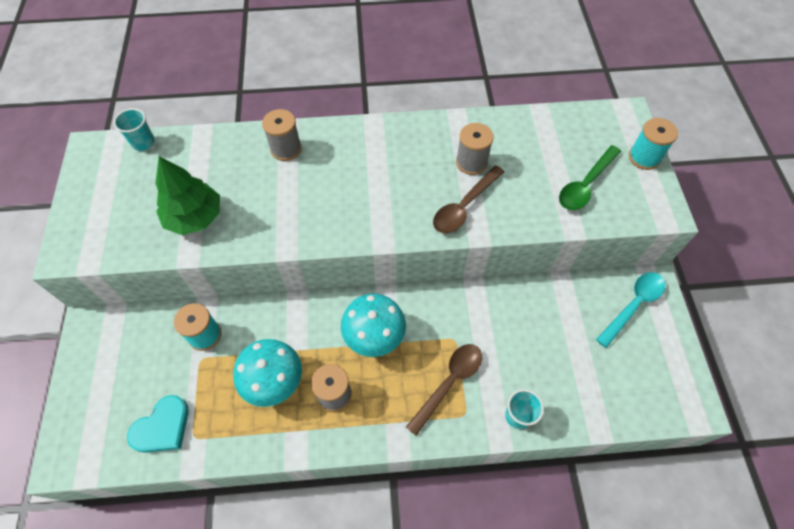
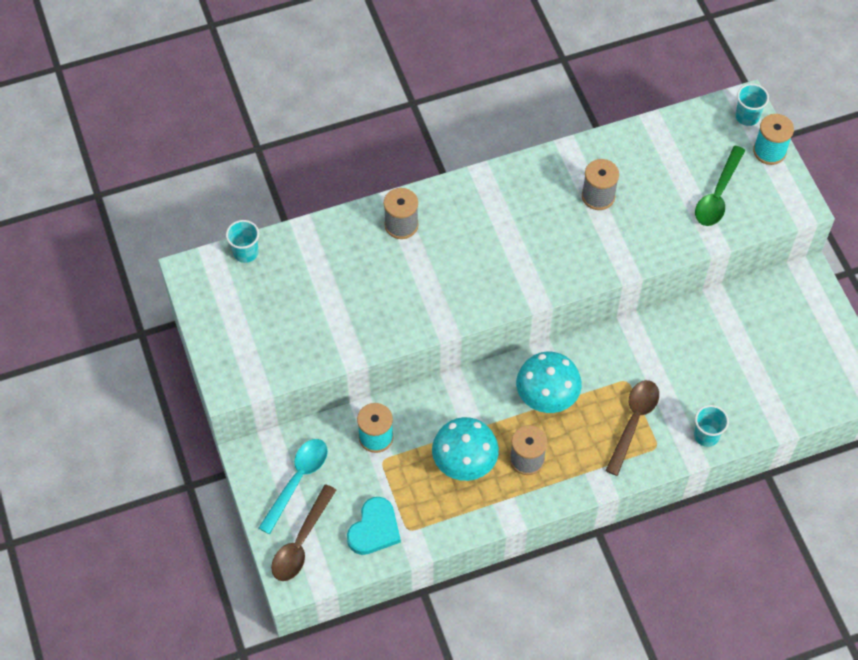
camera: 15 degrees left, 0 degrees up
(194, 217) = (340, 319): green tree -> none
(464, 206) = (605, 245): brown spoon -> brown spoon (301, 541)
(628, 124) = (747, 116): none -> turquoise cup
(633, 305) = (792, 305): turquoise spoon -> turquoise spoon (297, 481)

